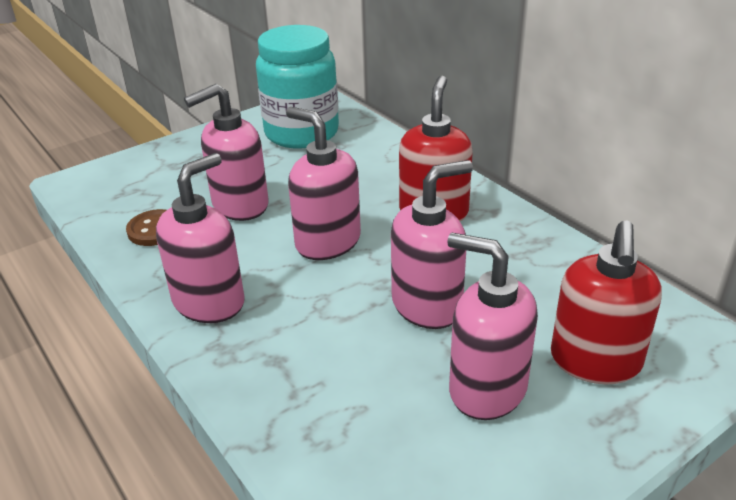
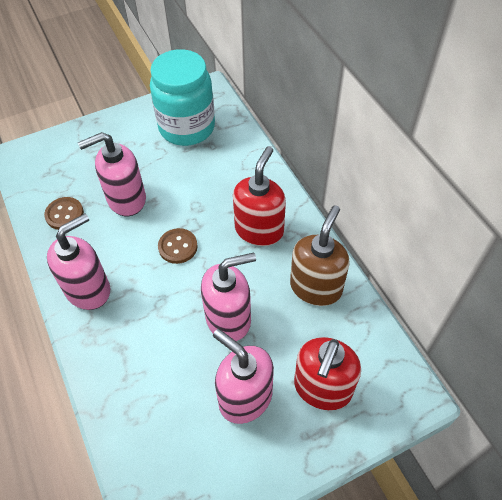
camera: 10 degrees right, 20 degrees up
(327, 242) = (178, 247): pink soap dispenser -> brown button
(535, 257) = (316, 287): none -> brown soap dispenser

